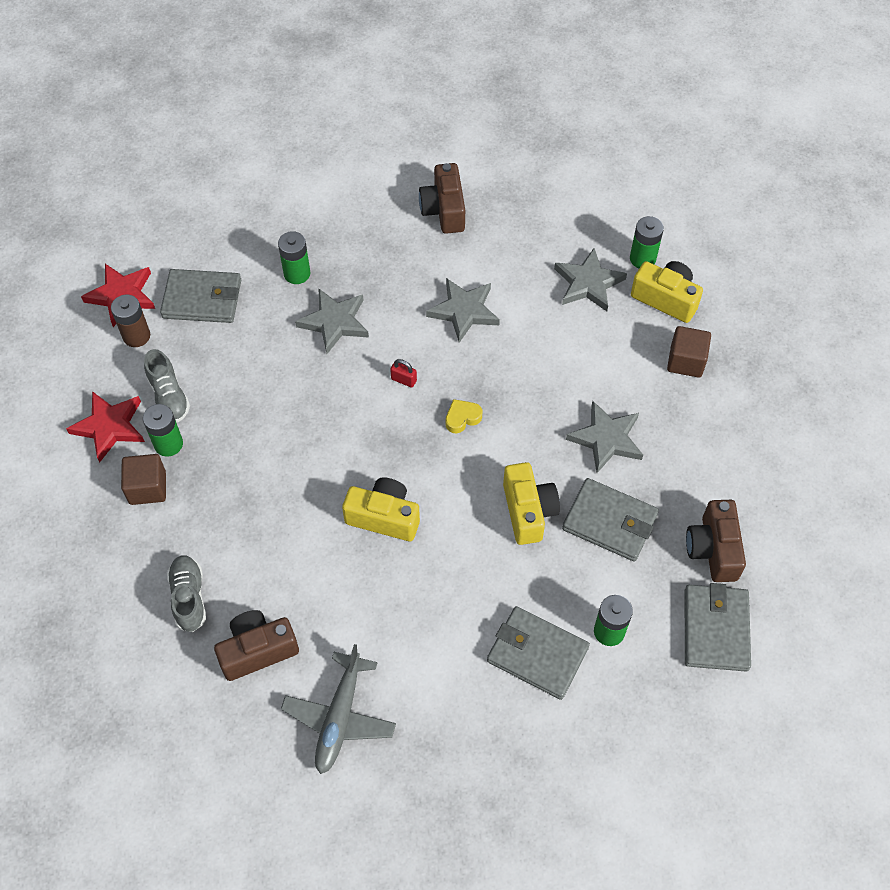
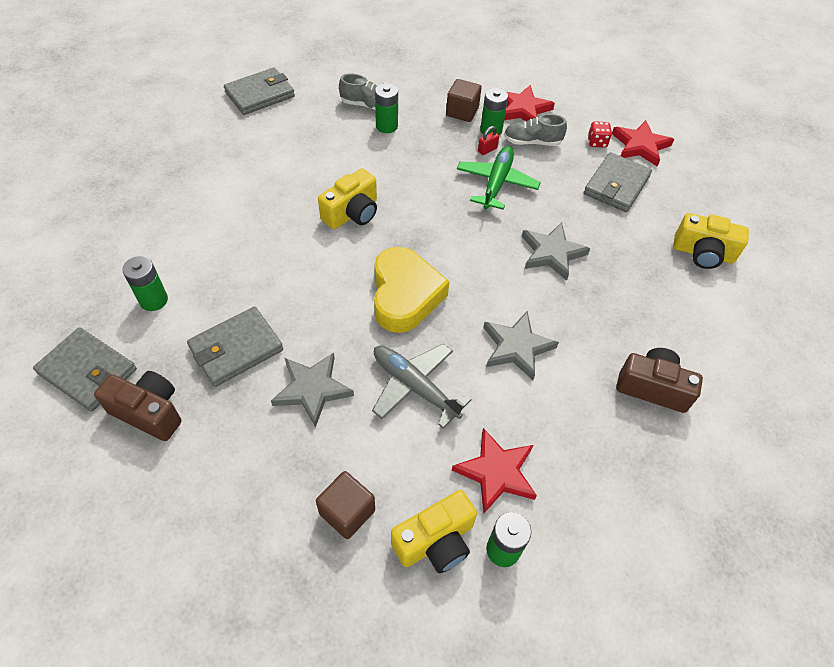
camera: 115 degrees right, 5 degrees down
(136, 336) = (597, 142): brown battery -> red dice
(257, 650) = (307, 122): brown camera -> none
(258, 404) = (496, 183): none -> green plane
(297, 273) = (617, 249): green battery -> green battery (386, 126)
(339, 718) = (232, 140): grey plane -> grey plane (414, 386)
(404, 380) = (467, 273): red padlock -> red padlock (487, 150)
(462, 418) = (405, 295): yellow heart -> yellow heart, size x2.42
(528, 511) = (289, 299): yellow camera -> yellow camera (703, 253)
(537, 654) = (178, 250): grey wallet -> grey wallet (260, 94)
(588, 283) = (496, 472): grey star -> red star

